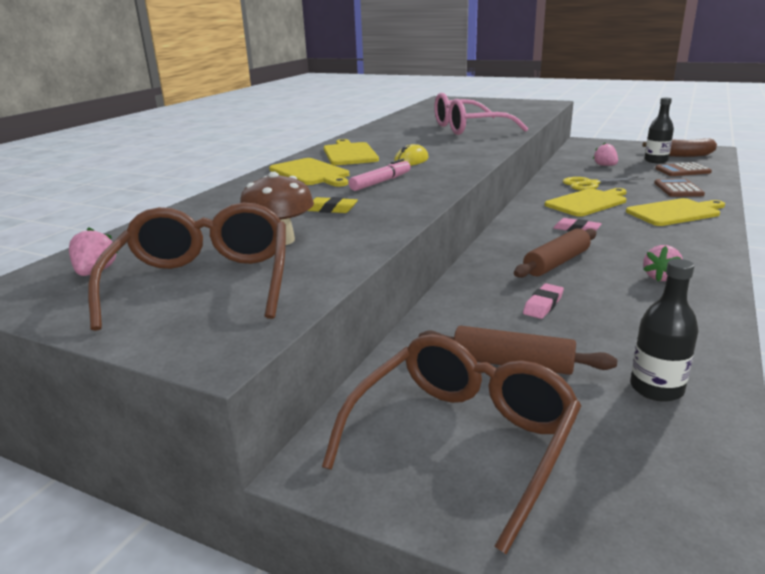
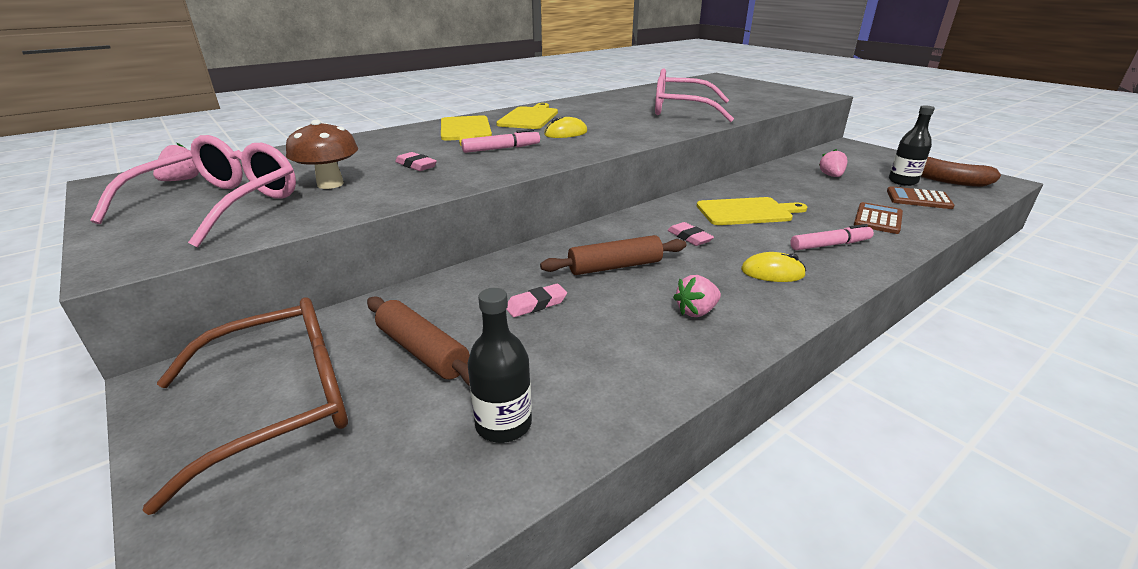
camera: 25 degrees right, 5 degrees up
(204, 282) = (221, 205): brown glasses -> pink glasses
(331, 209) = (416, 165): yellow eraser -> pink eraser
(590, 184) = (781, 193): yellow scissors -> none
(668, 239) = (772, 272): none -> yellow mouse
(675, 212) = (830, 245): yellow cutting board -> pink marker

